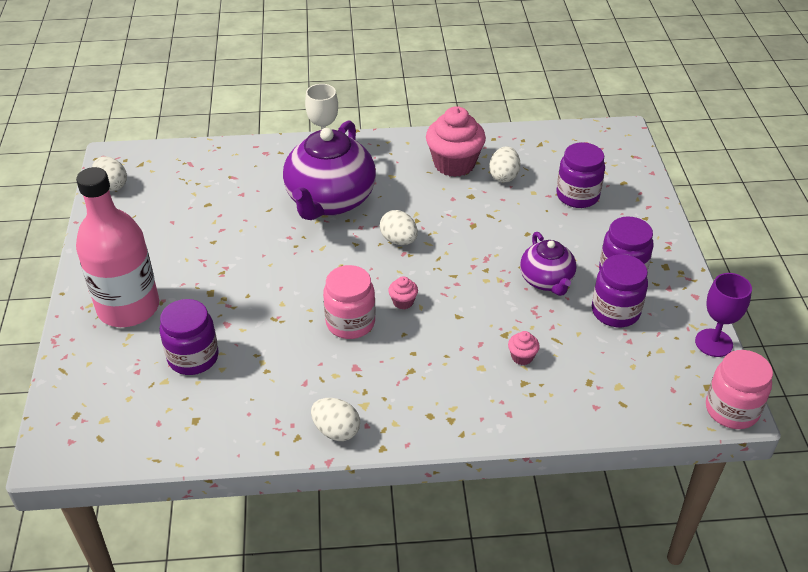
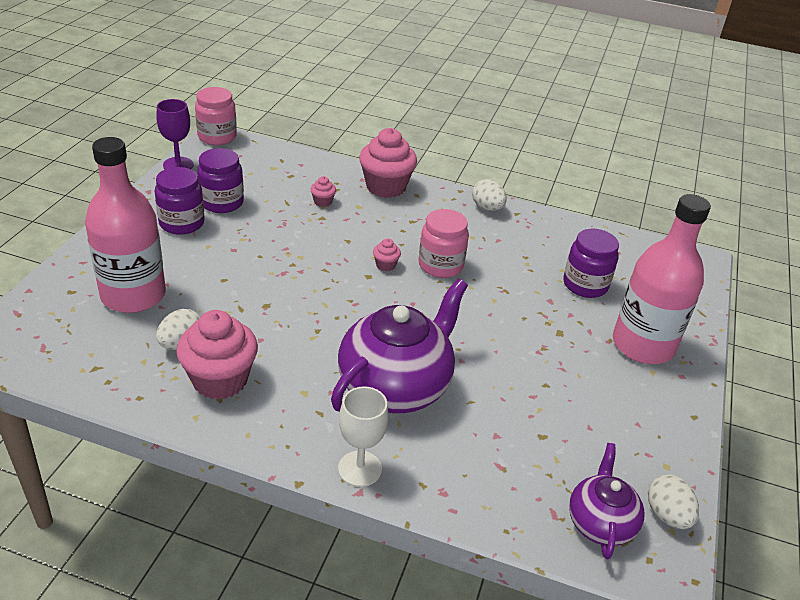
camera: 160 degrees left, 5 degrees down
(399, 240) = (351, 317): white egg -> none
(473, 413) = (386, 187): none -> pink cupcake
(546, 281) = (250, 239): purple teapot -> purple teapot (600, 523)
(577, 196) = (133, 295): purple jar -> pink bottle

